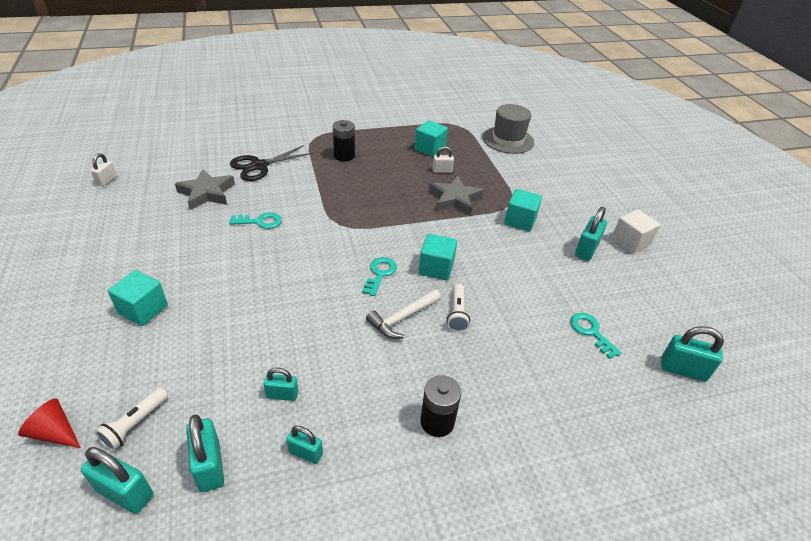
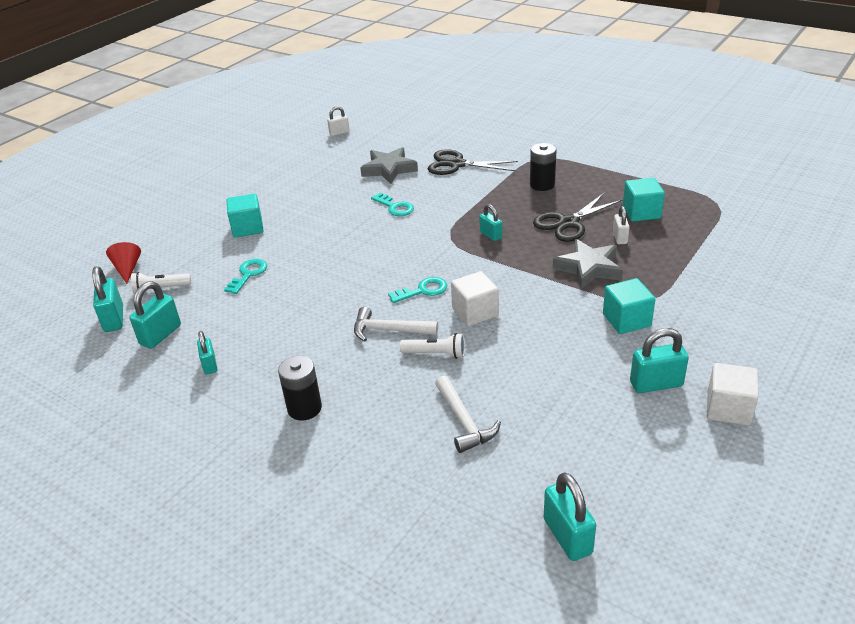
camera: 55 degrees right, 5 degrees down
(282, 395) = (245, 325): turquoise padlock -> turquoise padlock (490, 235)
(399, 175) = (568, 223): none -> black scissors
(436, 268) = (475, 312): turquoise cube -> white cube
(442, 171) = (620, 238): white padlock -> white padlock turned 45 degrees clockwise
(457, 313) = (435, 354): white flashlight -> white flashlight turned 135 degrees counterclockwise
(508, 140) = (756, 241): grey hat -> none
(541, 346) = (464, 421): none -> white hammer
(591, 332) = (529, 445): turquoise key -> turquoise key (248, 274)

